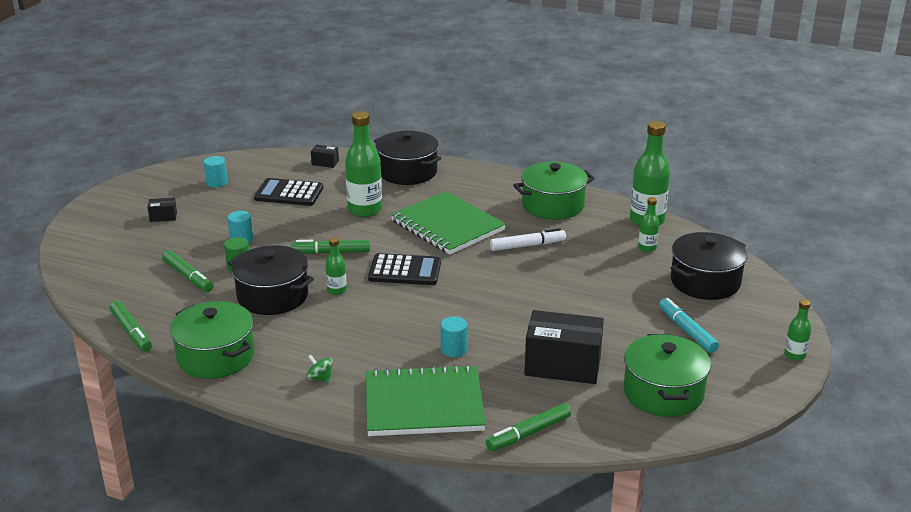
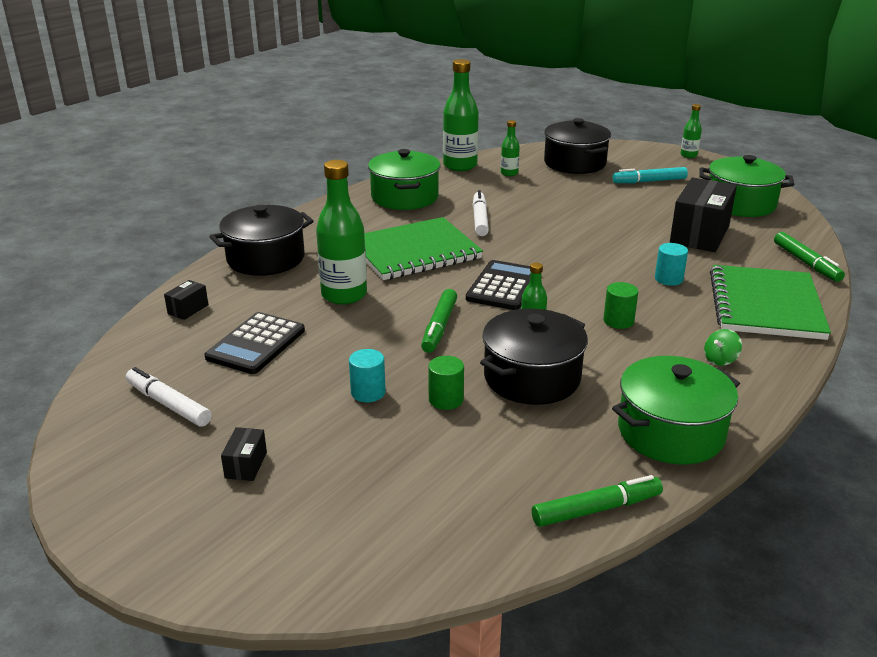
camera: 75 degrees left, 0 degrees up
(188, 276) = (453, 447): green marker -> none
(217, 183) = (168, 404): turquoise cylinder -> white marker
(366, 327) = (618, 321): none -> green cylinder

